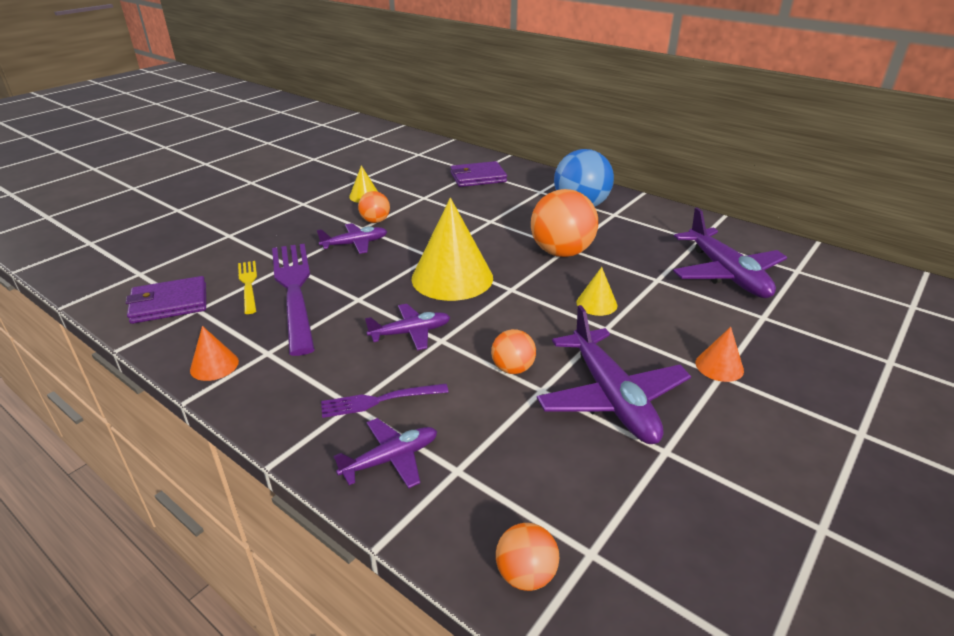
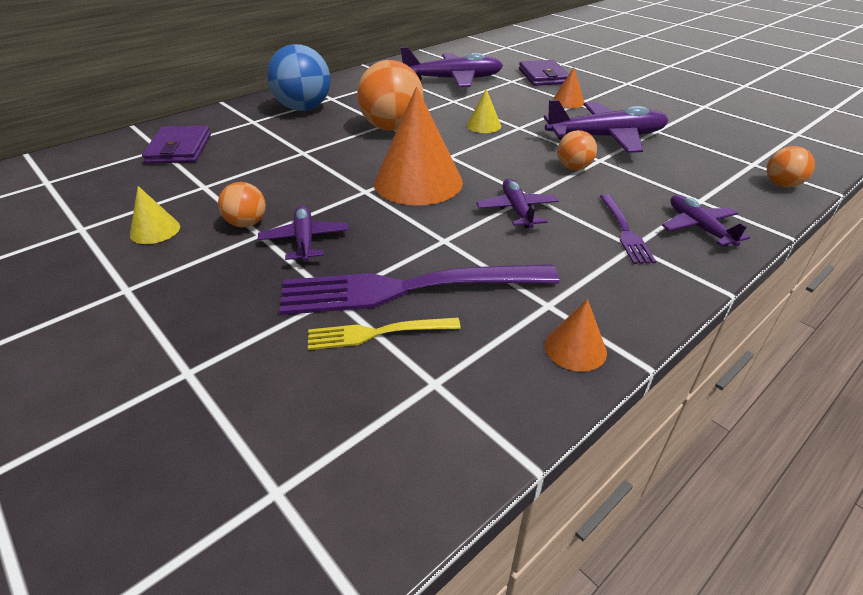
camera: 80 degrees left, 5 degrees up
(169, 303) = (408, 421): purple wallet -> purple wallet (543, 76)
(452, 278) = (418, 182): yellow cone -> orange cone

